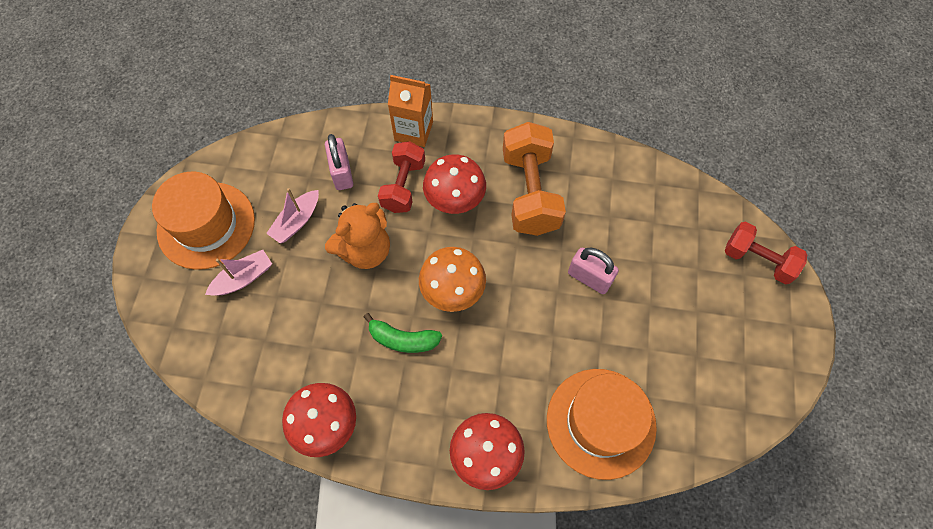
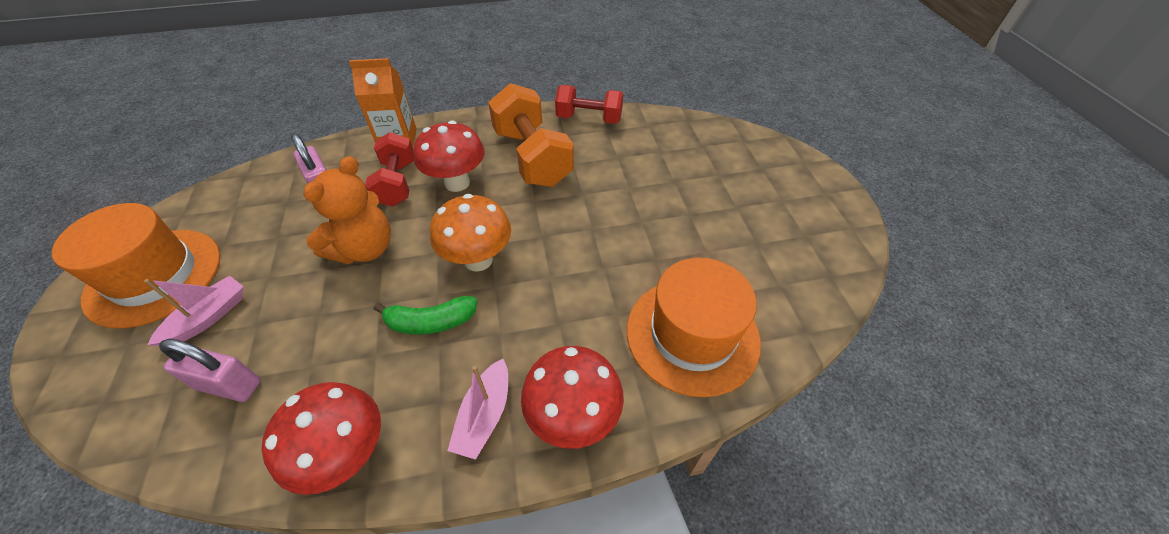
camera: 20 degrees left, 15 degrees down
(297, 221) = (275, 243): pink boat -> pink boat (484, 415)
(589, 278) = (619, 208): pink padlock -> pink padlock (229, 385)
(757, 260) = (767, 154): red dumbbell -> red dumbbell (589, 118)

